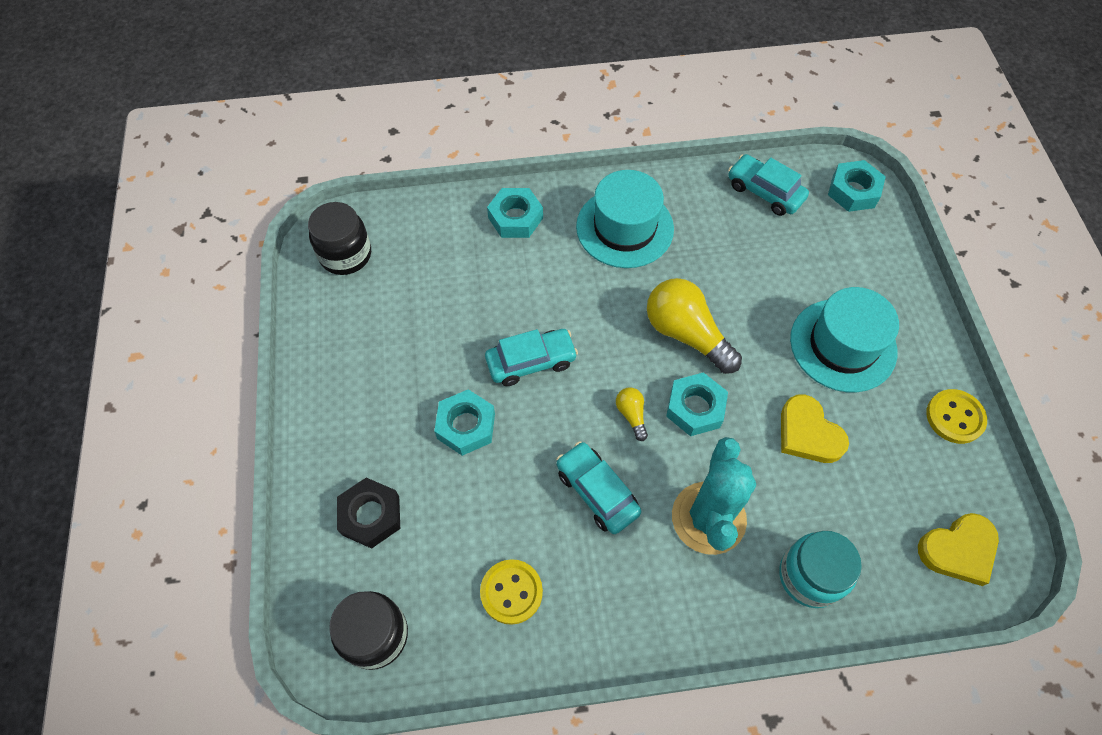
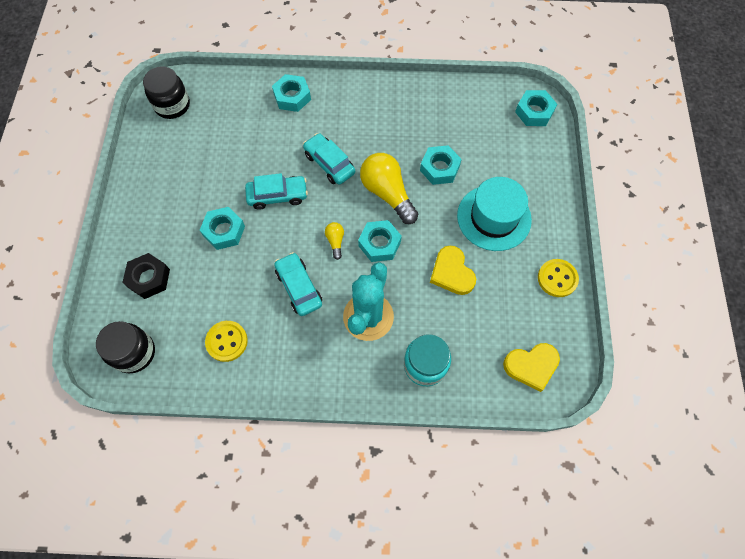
camera: 10 degrees right, 5 degrees up
(624, 228) = (365, 114): turquoise hat -> none
(748, 287) = (439, 168): none -> turquoise nut
(764, 192) = (470, 103): turquoise car -> turquoise car (329, 164)

